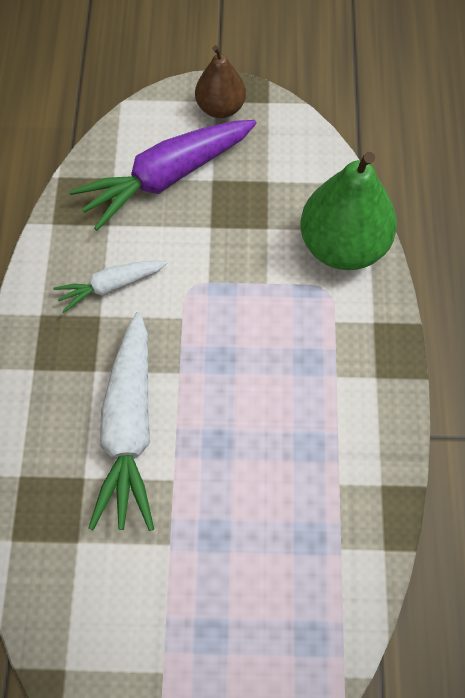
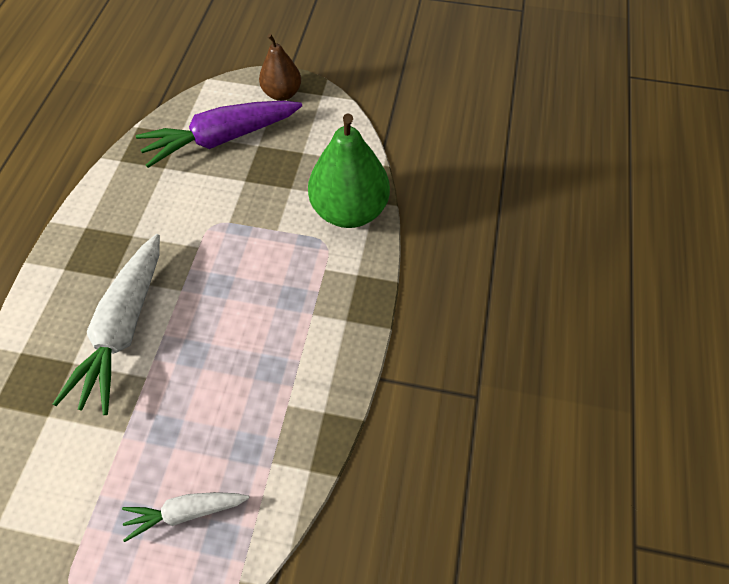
camera: 10 degrees right, 5 degrees down
(110, 286) = (149, 214): white carrot -> white carrot (186, 512)

